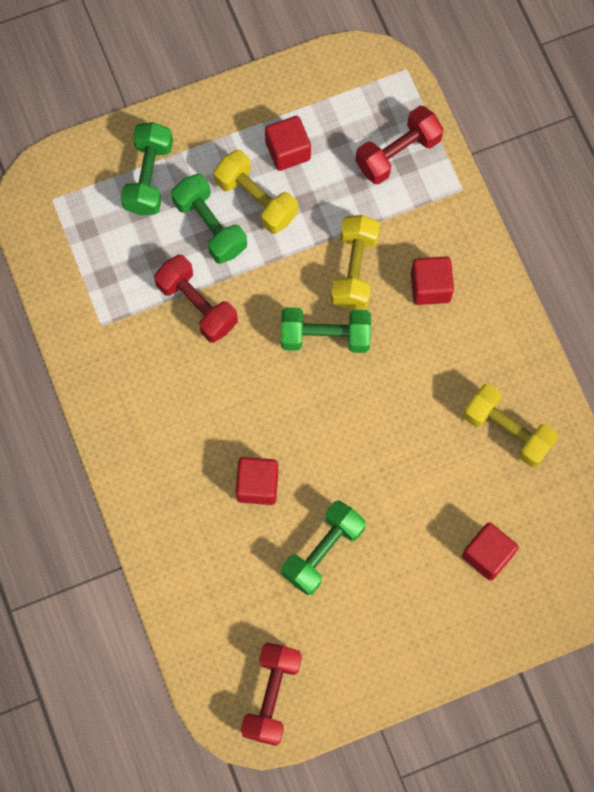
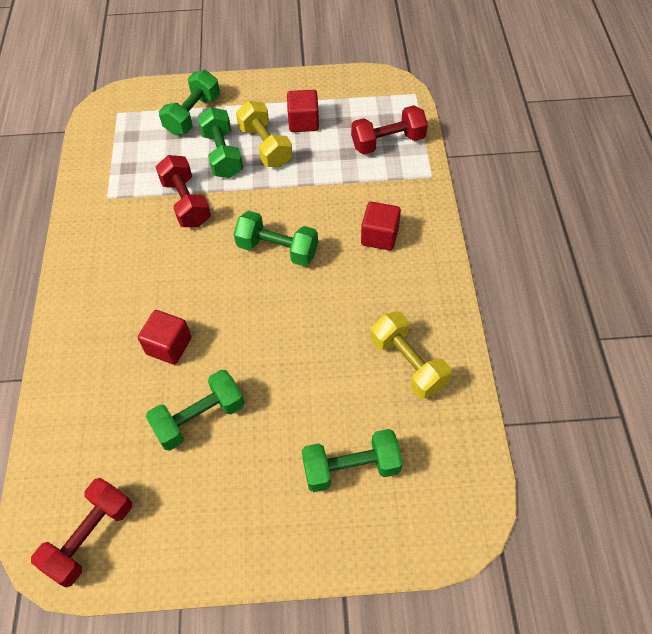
camera: 20 degrees right, 15 degrees down
(354, 269) = (322, 209): yellow dumbbell -> none
(487, 555) = (351, 467): red cube -> green dumbbell

